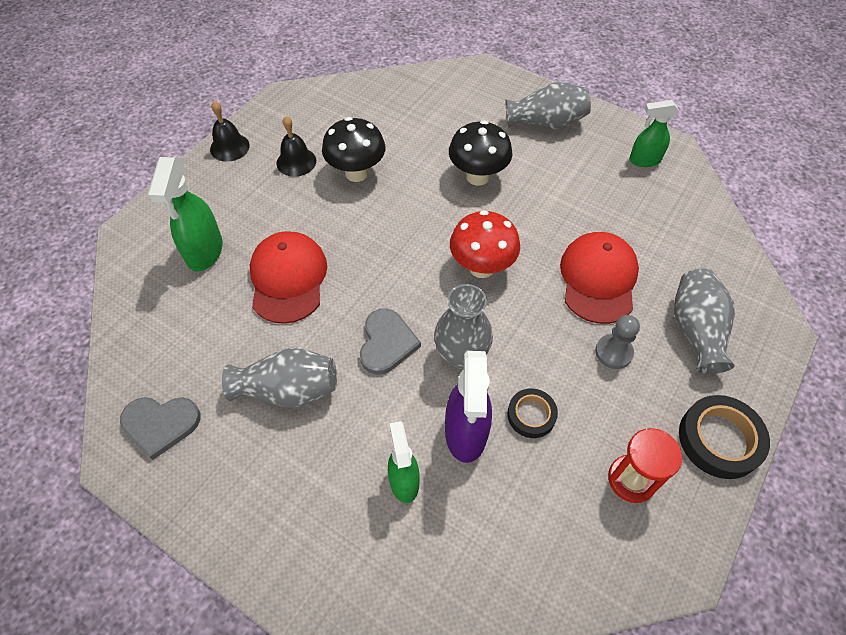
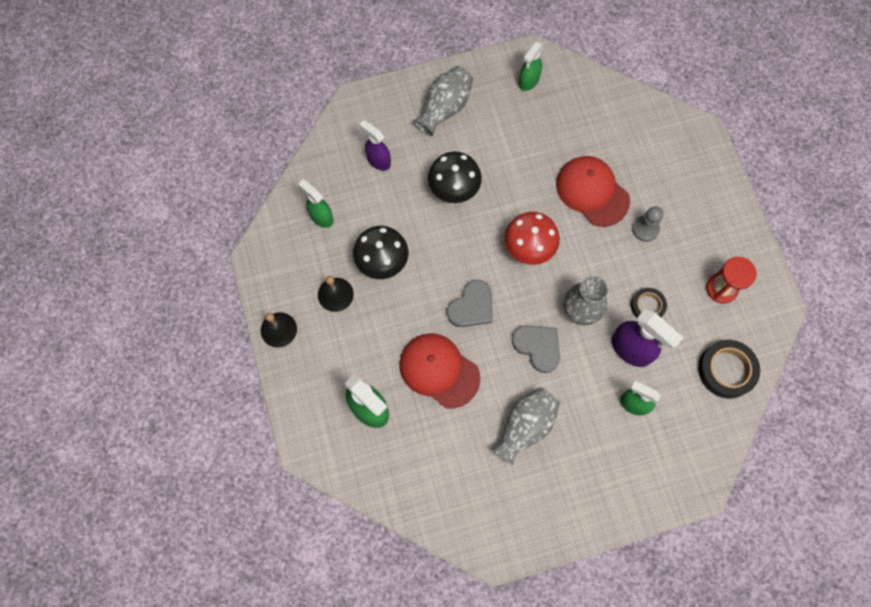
camera: 50 degrees left, 15 degrees up
(160, 424) = (490, 516): grey heart -> grey heart (472, 306)
(358, 111) = (321, 217): none -> green spray bottle
(448, 113) = (378, 160): none -> purple spray bottle
(695, 331) = (667, 174): grey vase -> none
(719, 439) = (734, 225): black tape -> black tape (726, 370)

